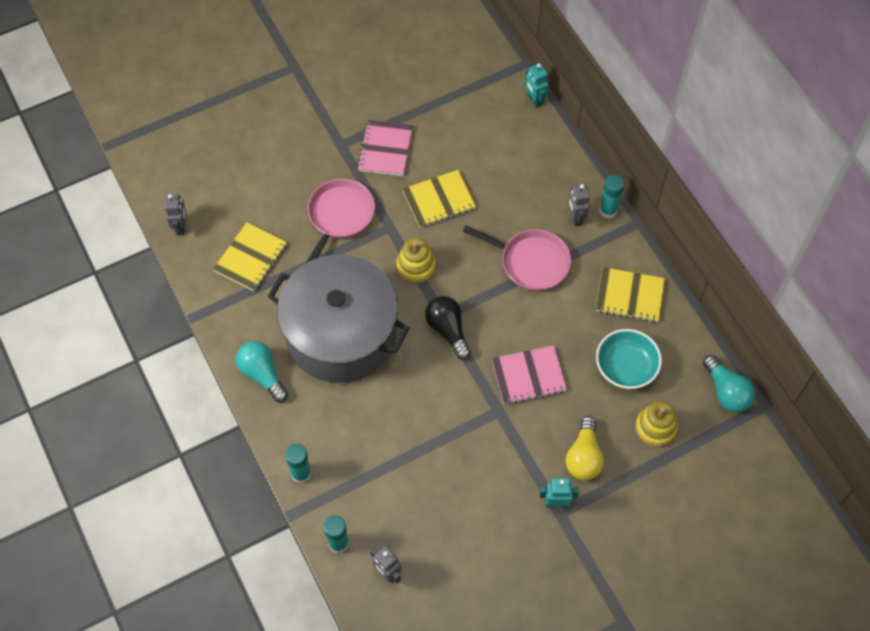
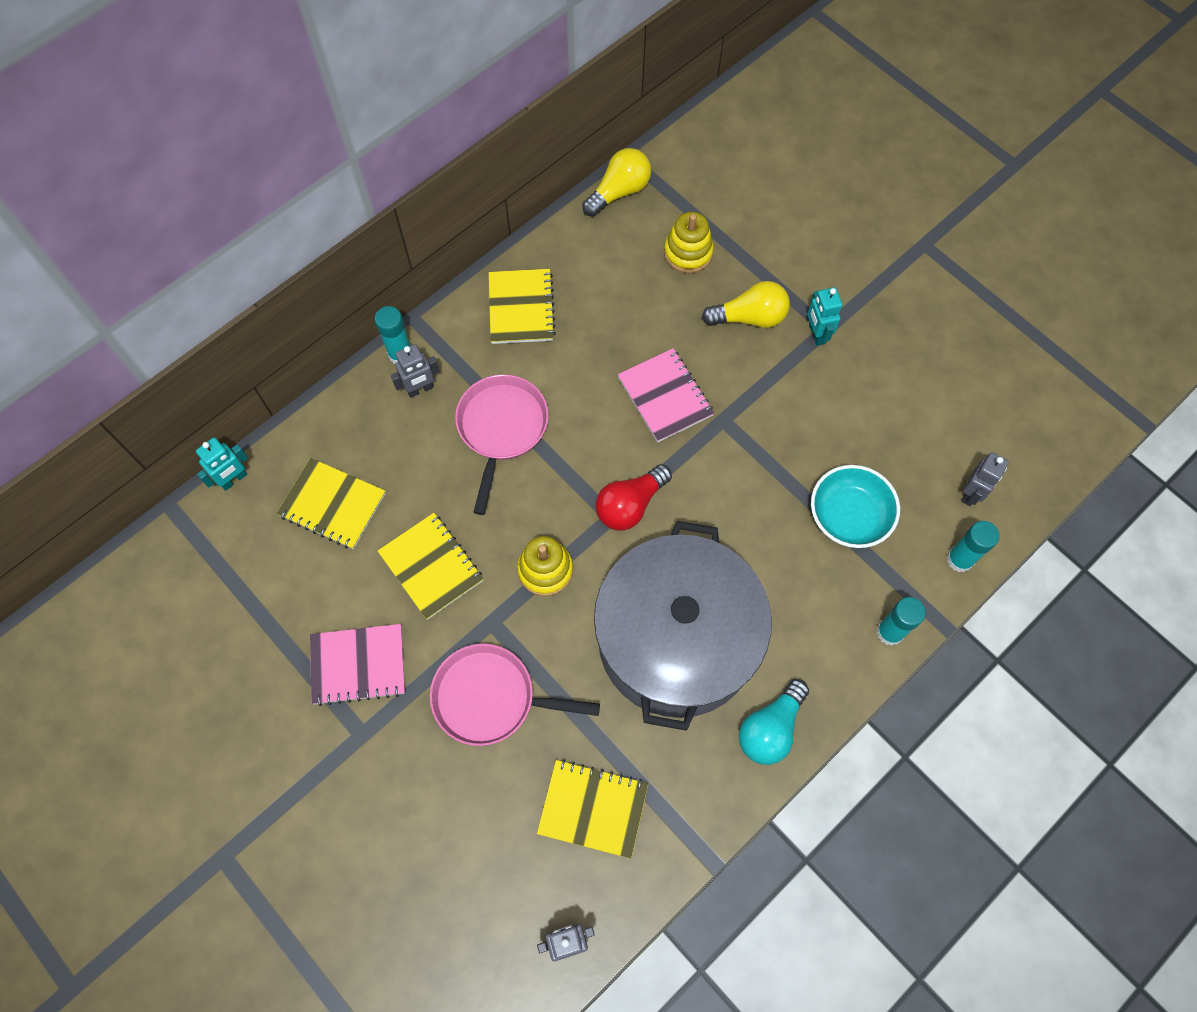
camera: 105 degrees left, 5 degrees up
(448, 330) = (630, 505): black light bulb -> red light bulb
(500, 152) = (332, 505): none -> yellow notebook
(626, 367) = (619, 295): turquoise bowl -> turquoise bowl (849, 516)
(726, 391) = (619, 192): turquoise light bulb -> yellow light bulb

